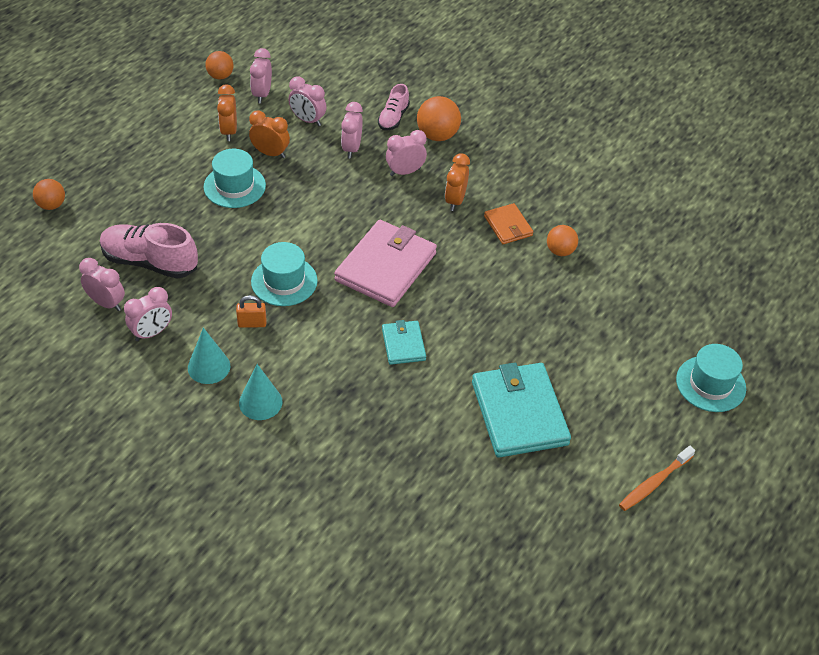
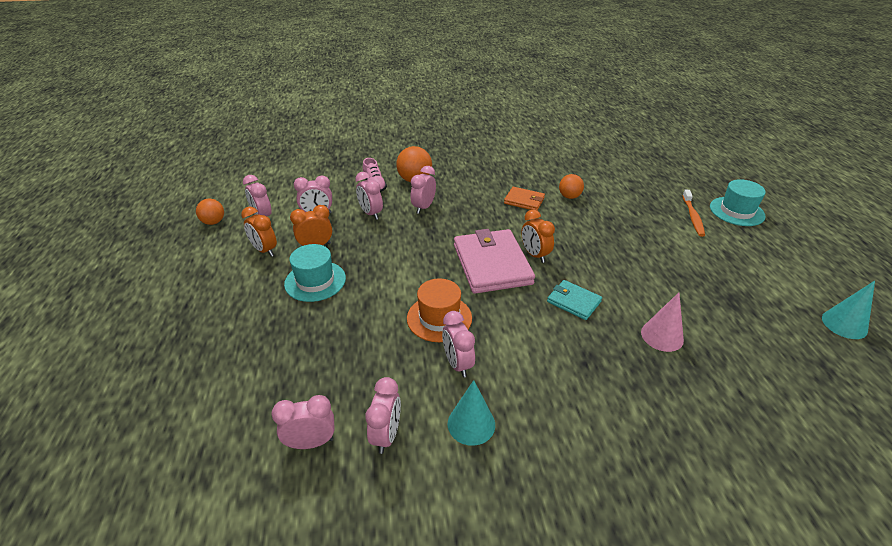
camera: 40 degrees left, 10 degrees down
(51, 205) = (152, 397): orange ball -> none
(149, 262) = (311, 379): pink shoe -> none
(252, 323) = (458, 364): orange padlock -> pink clock
(260, 402) = (548, 418): turquoise cone -> turquoise cone (844, 324)
(284, 281) = (439, 318): turquoise hat -> orange hat
(429, 420) = (662, 336): none -> pink cone
(455, 200) = (476, 205): orange clock -> orange clock (535, 255)
(519, 413) = (694, 292): turquoise wallet -> none
(654, 483) = (808, 276): orange toothbrush -> orange toothbrush (692, 217)

